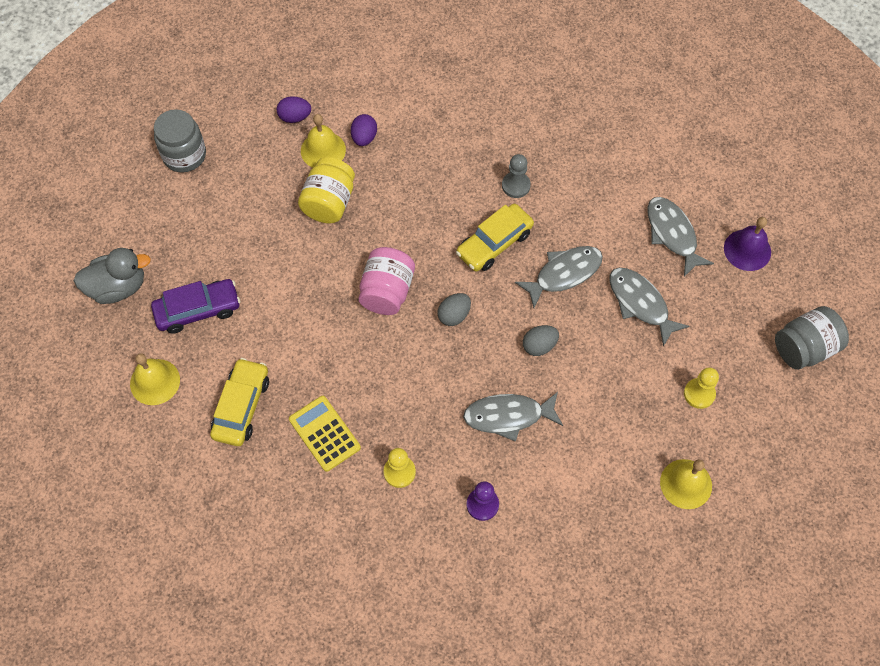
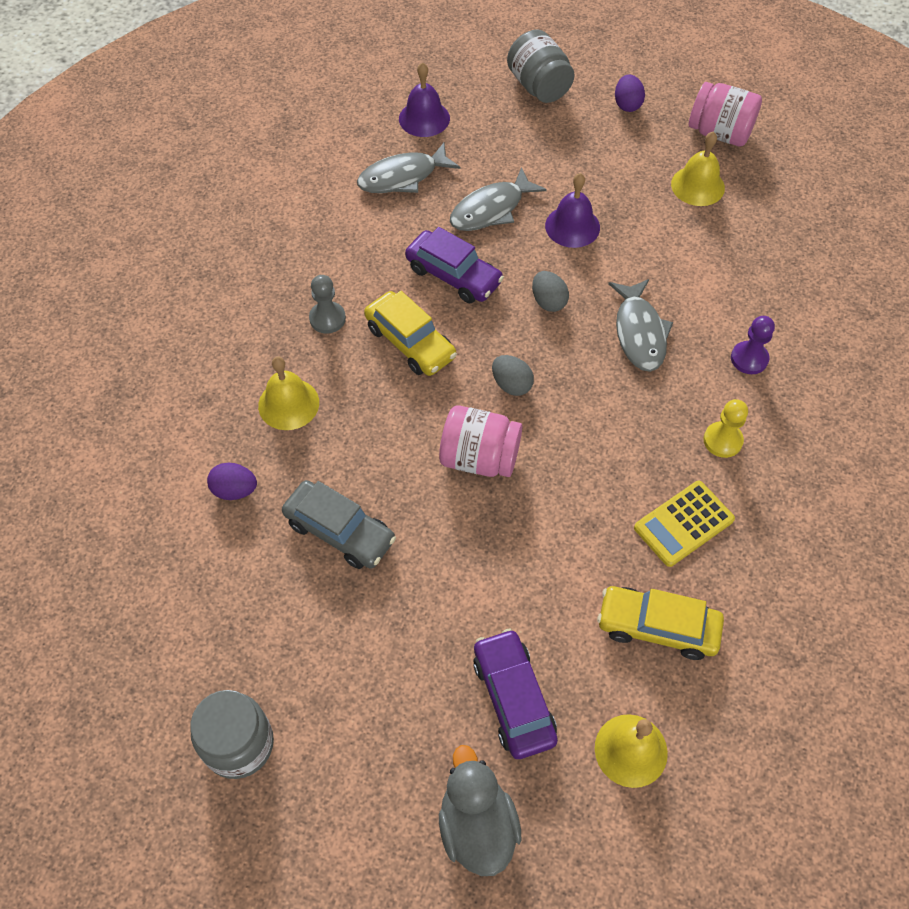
camera: 90 degrees left, 5 degrees down
(295, 117) = (187, 583): purple egg -> purple egg (627, 104)
(323, 150) = (250, 543): yellow bell -> yellow bell (288, 404)
(329, 202) = (339, 531): yellow jar -> grey car
(564, 274) = (453, 275): grey fish -> purple car
(625, 369) = (572, 226): none -> purple bell
(699, 394) = (596, 168): yellow pawn -> none
(761, 513) = (719, 133): none -> pink jar

